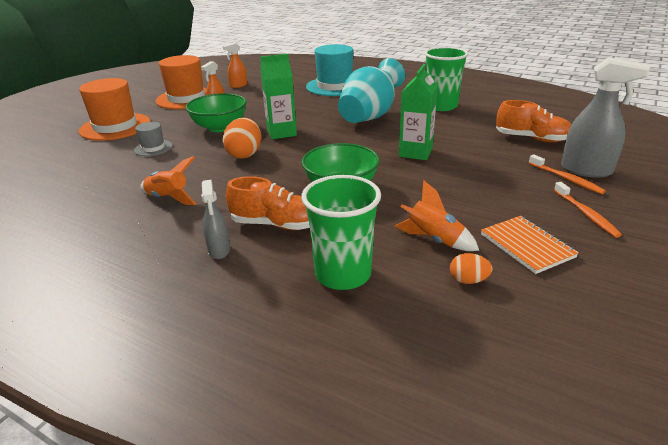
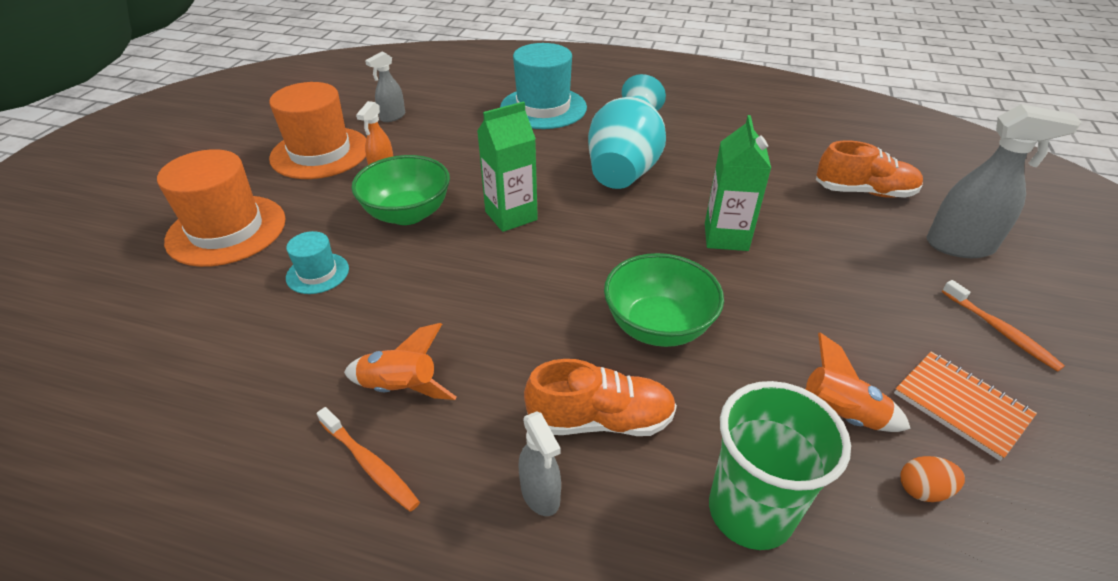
camera: 15 degrees left, 10 degrees up
(153, 148) = (317, 273): grey hat -> turquoise hat
(238, 85) = (392, 117): orange spray bottle -> grey spray bottle
(245, 154) = (476, 270): orange egg -> none
(441, 106) = (714, 137): green cup -> none
(566, 179) = (943, 266): orange toothbrush -> orange toothbrush (370, 464)

